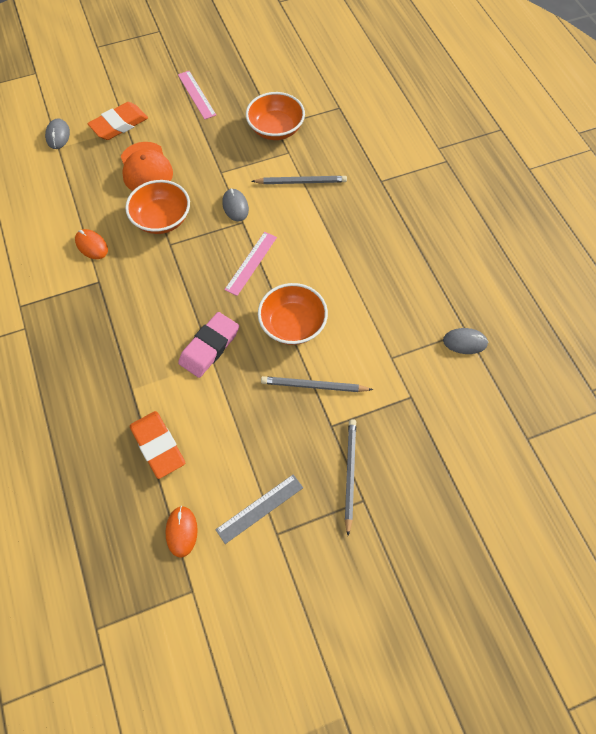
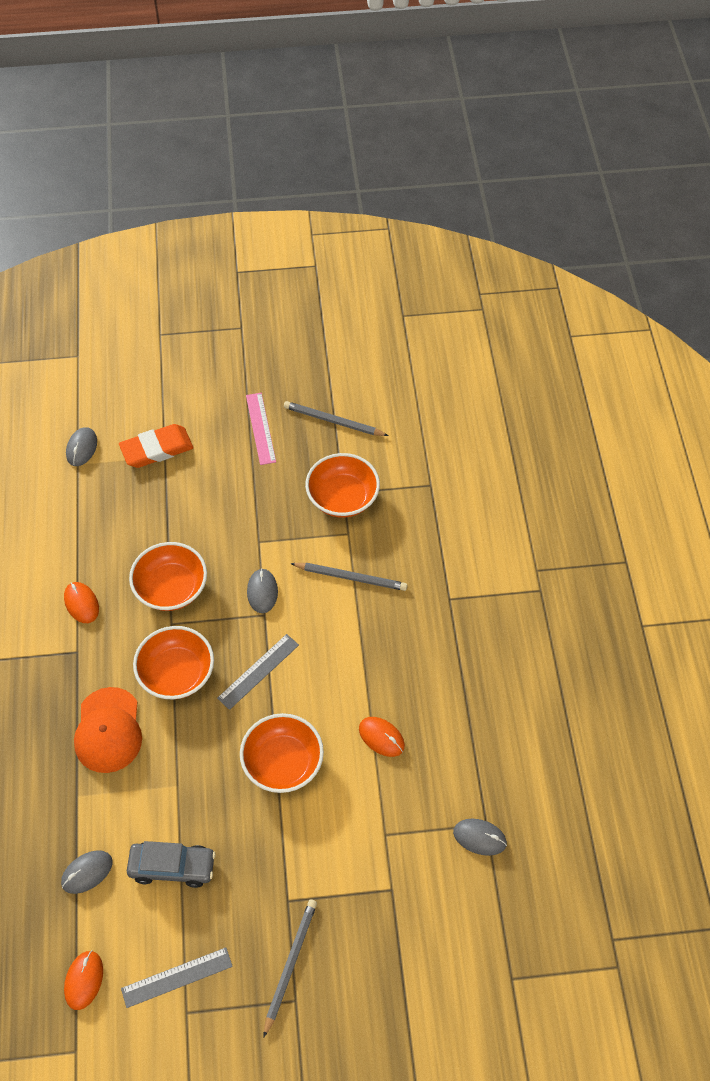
camera: 15 degrees right, 5 degrees down
(146, 168) = (172, 516): orange cap -> orange cap (108, 730)
(158, 446) = (87, 872): orange eraser -> grey mouse
(186, 279) = (176, 673): none -> orange bowl
(209, 347) = (179, 766): pink eraser -> none
(228, 424) = (172, 867): none -> grey car
(251, 263) = (258, 671): pink ruler -> grey ruler
(314, 386) = (283, 846): grey pencil -> grey pencil (333, 421)
(364, 288) = (381, 737): none -> orange mouse

